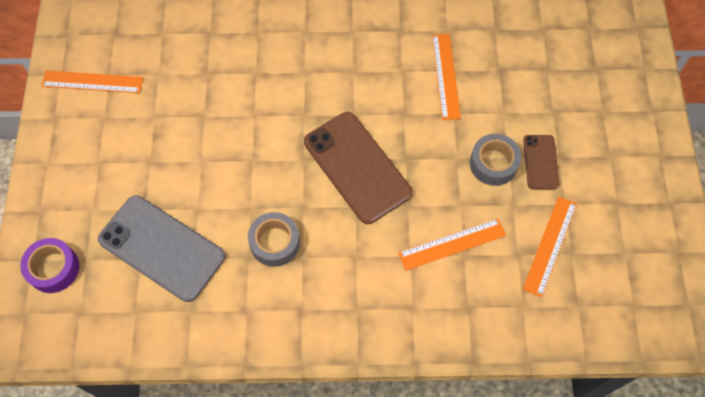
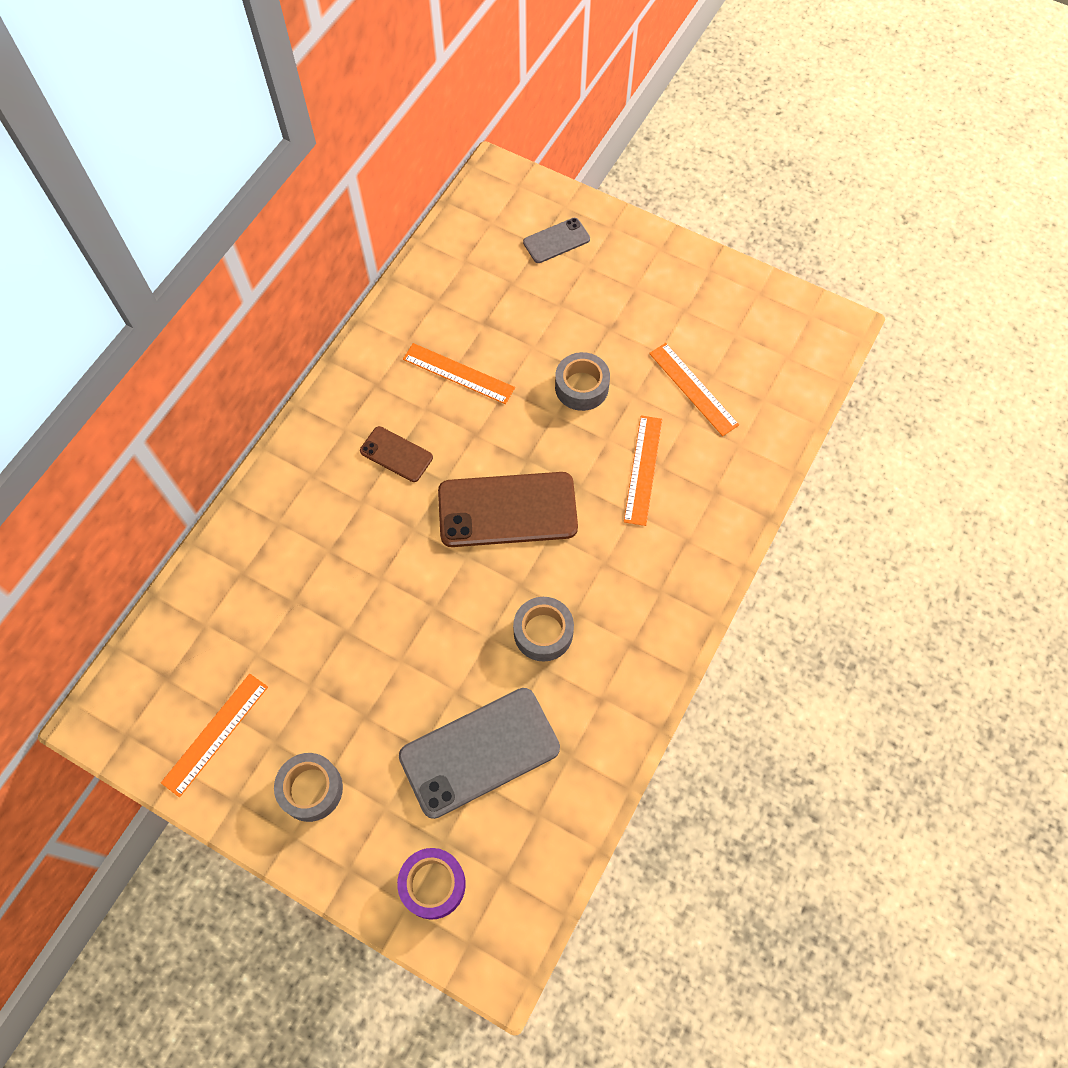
camera: 60 degrees left, 0 degrees up
(83, 157) = (311, 789): none -> grey tape
(540, 162) = (605, 347): brown phone -> brown phone (396, 454)
(609, 79) = (556, 241): none -> grey phone

